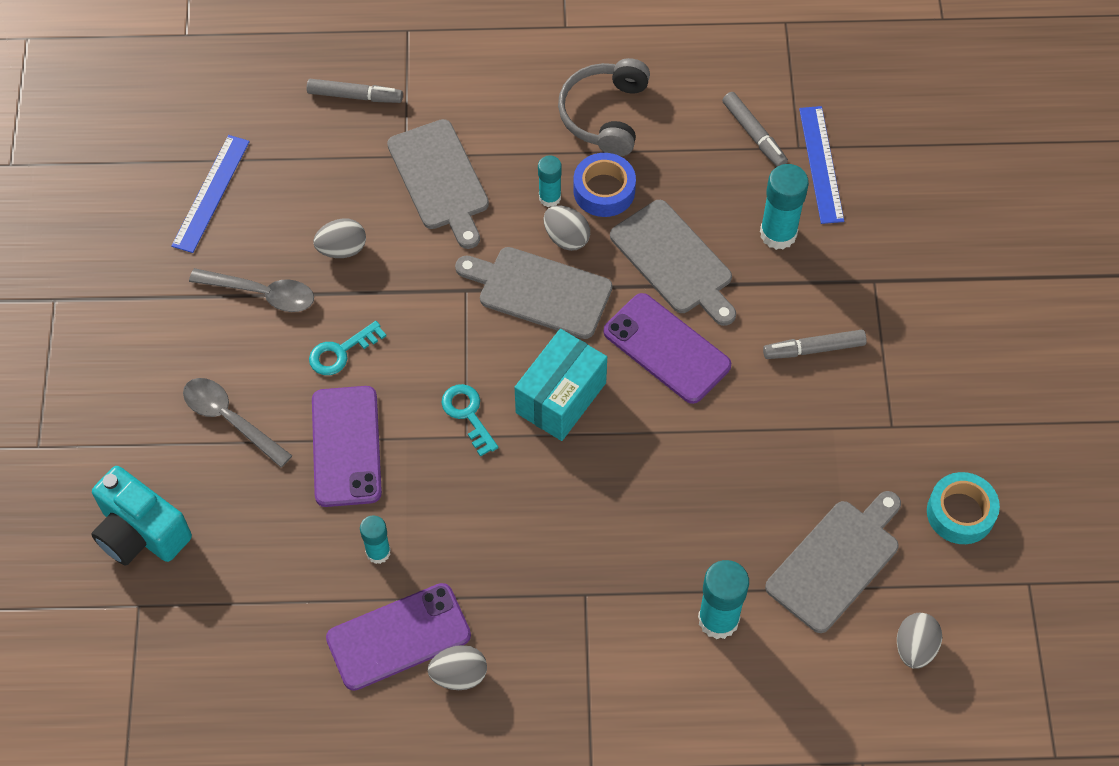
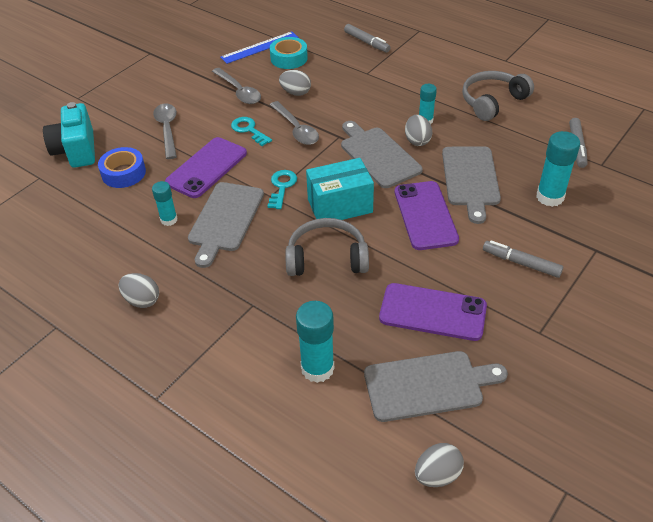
camera: 40 degrees right, 15 degrees down
(341, 352) = (249, 130): turquoise key -> turquoise key turned 45 degrees clockwise
(398, 637) = (134, 263): purple phone -> purple phone (432, 312)
(401, 312) = (296, 129): none -> grey spoon
(440, 179) = (374, 89): grey cutting board -> grey cutting board (225, 220)
(604, 190) = (459, 131): blue tape -> blue tape (123, 173)
(609, 480) = (327, 258): none -> grey headphones
(821, 164) = (610, 178): blue ruler -> none
(960, 513) = (548, 412): turquoise tape -> turquoise tape (289, 58)

